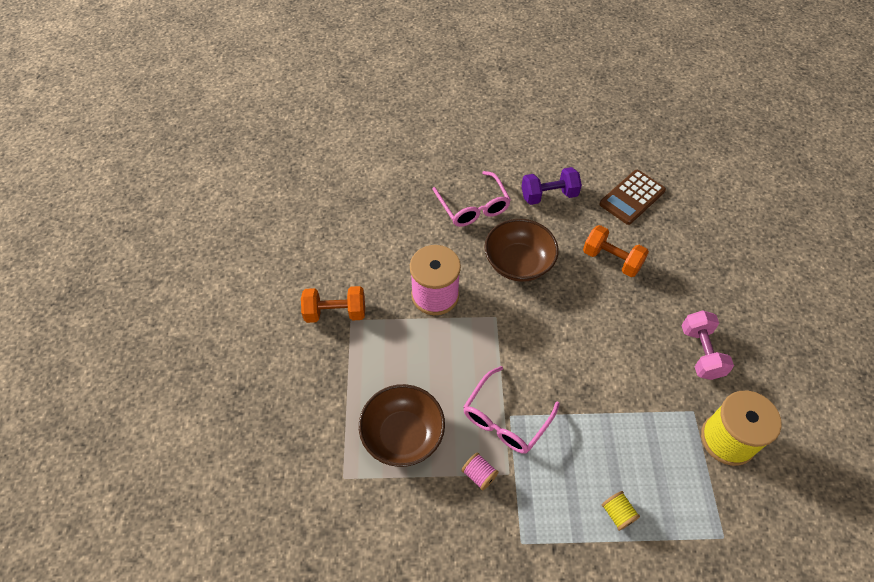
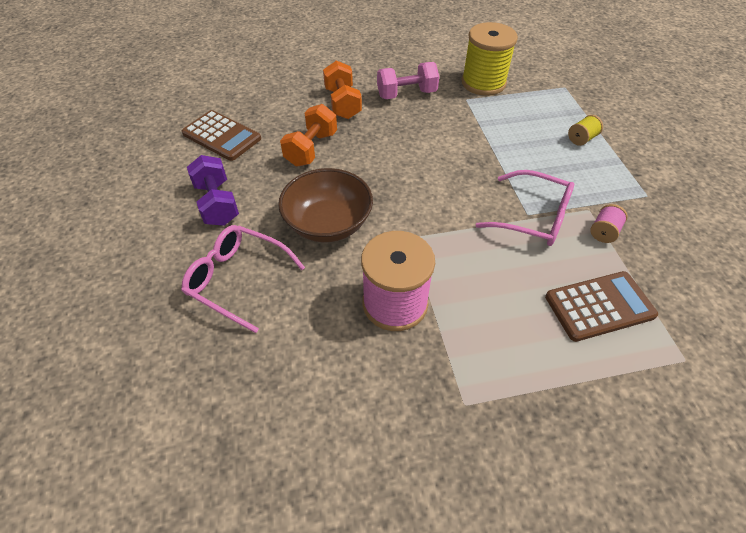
camera: 100 degrees left, 5 degrees down
(335, 313) = (459, 430): orange dumbbell -> orange dumbbell (343, 103)
(403, 435) = (599, 306): brown bowl -> brown calculator
(473, 207) = (237, 279): pink glasses -> pink glasses turned 120 degrees counterclockwise

